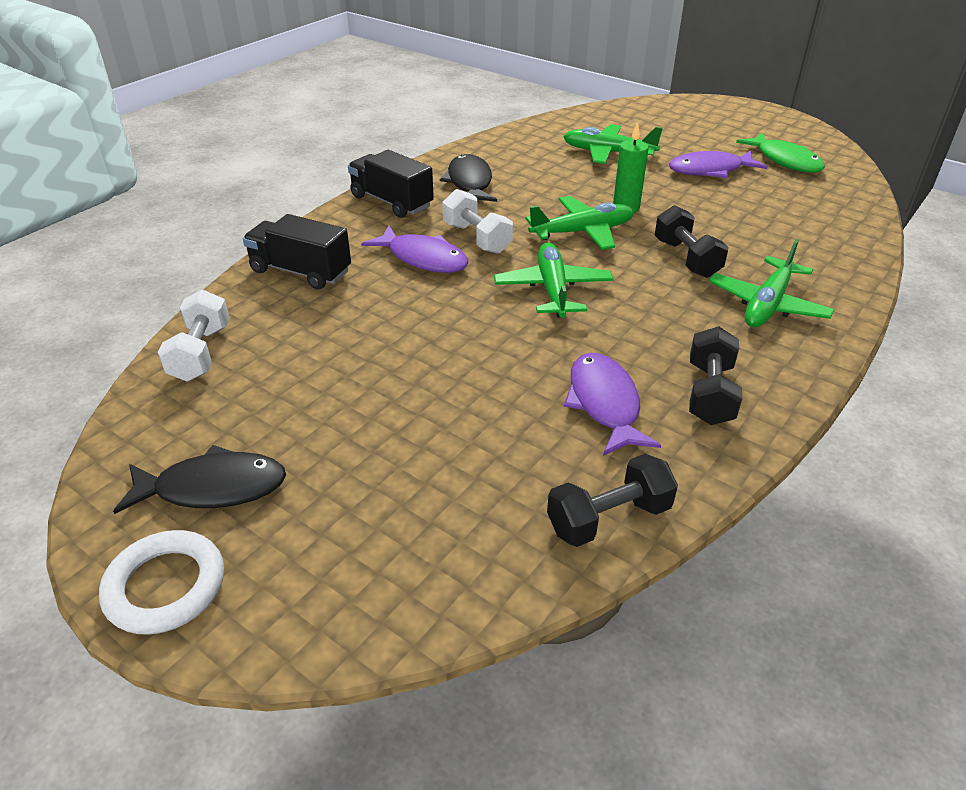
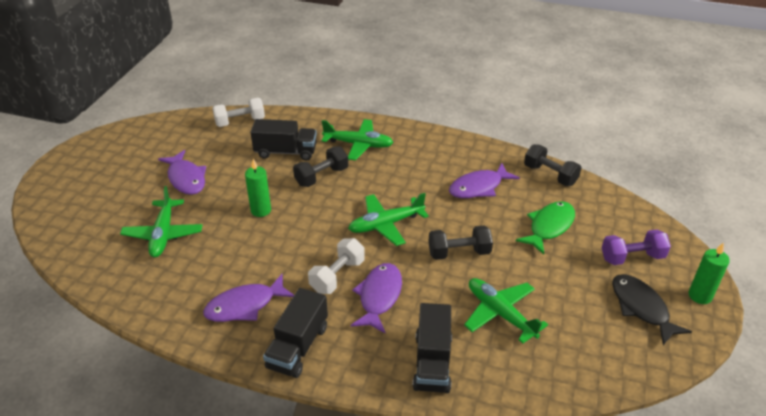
camera: 110 degrees left, 0 degrees up
(165, 586) = (700, 296): white ring -> green candle
(201, 353) = (555, 373): white dumbbell -> white dumbbell (240, 122)
(317, 534) = (632, 257): none -> purple dumbbell
(469, 183) = (245, 305): black fish -> purple fish
(583, 232) = (305, 225): green plane -> green plane (500, 313)
(709, 393) = (448, 157): black dumbbell -> black dumbbell (459, 253)
(757, 240) = (286, 152): none -> black truck
(785, 160) = (161, 147): green fish -> green fish (549, 227)

